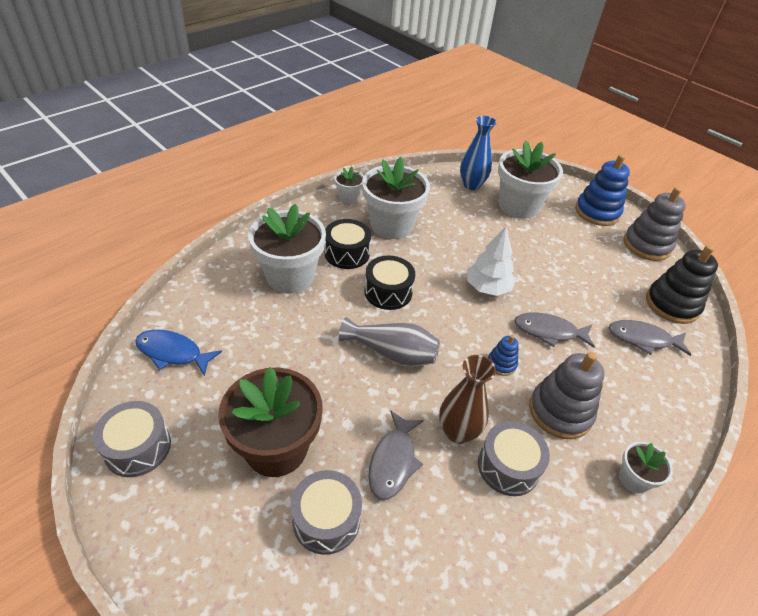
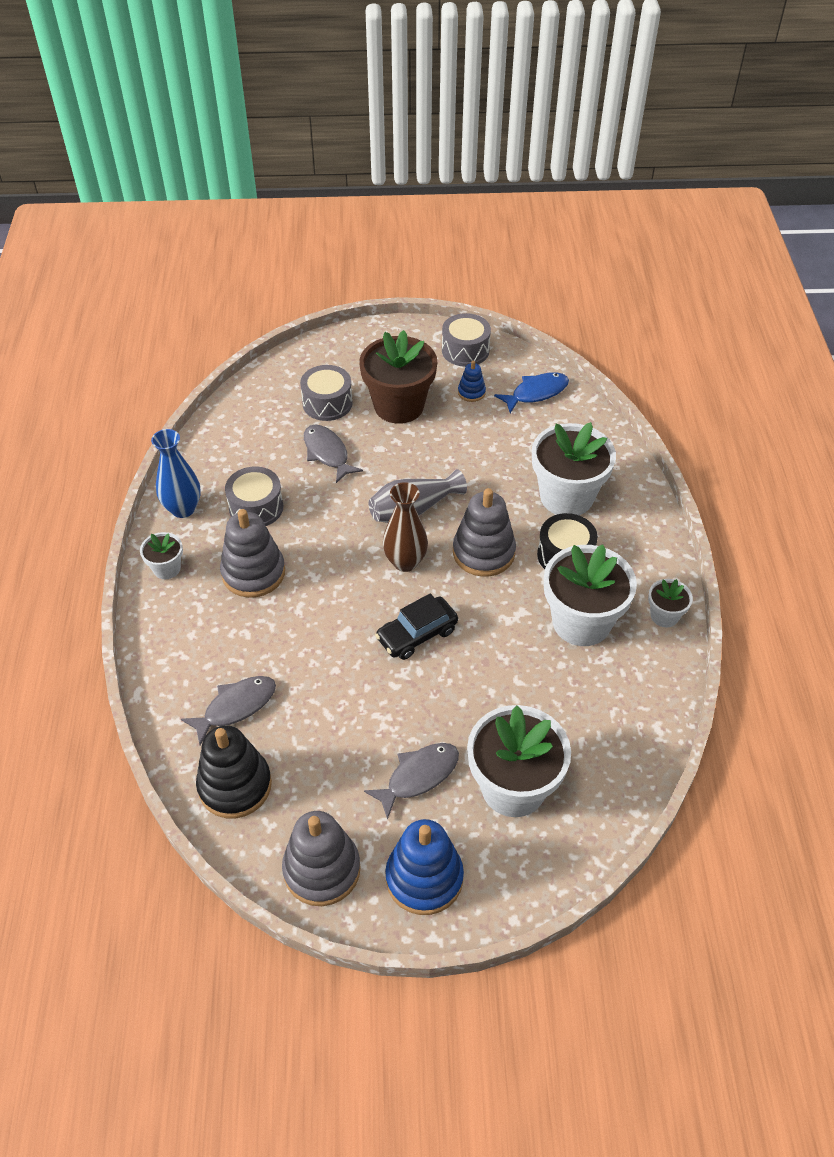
camera: 135 degrees right, 5 degrees up
(388, 292) = (483, 552): black drum -> grey stacking toy
(458, 432) = (308, 500): brown vase -> brown vase (405, 562)
(471, 185) = (598, 769): blue vase -> blue vase (183, 509)
(487, 287) = (417, 634): white tree -> black car
(501, 364) = (330, 572): blue stacking toy -> blue stacking toy (471, 392)
(549, 331) = (322, 637): grey fish -> grey fish (418, 776)

